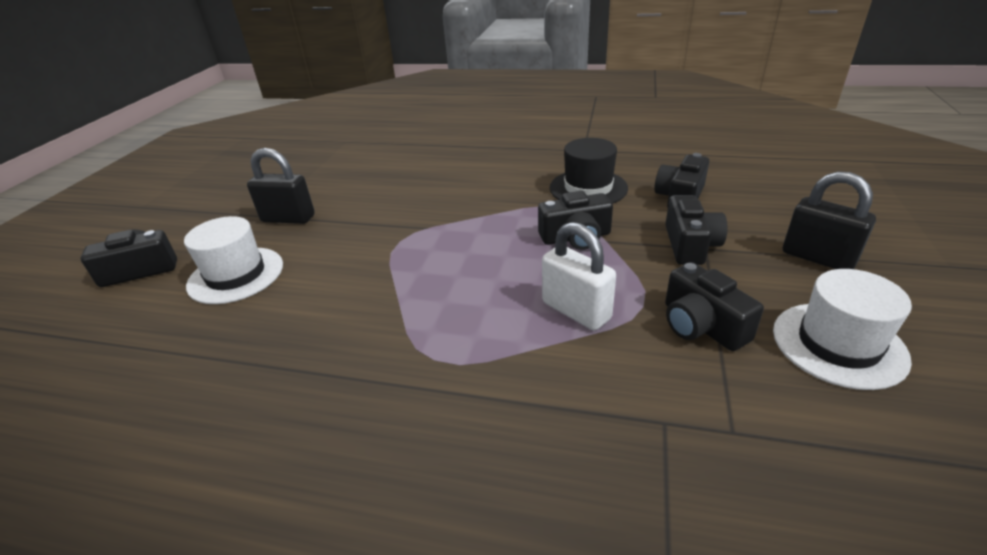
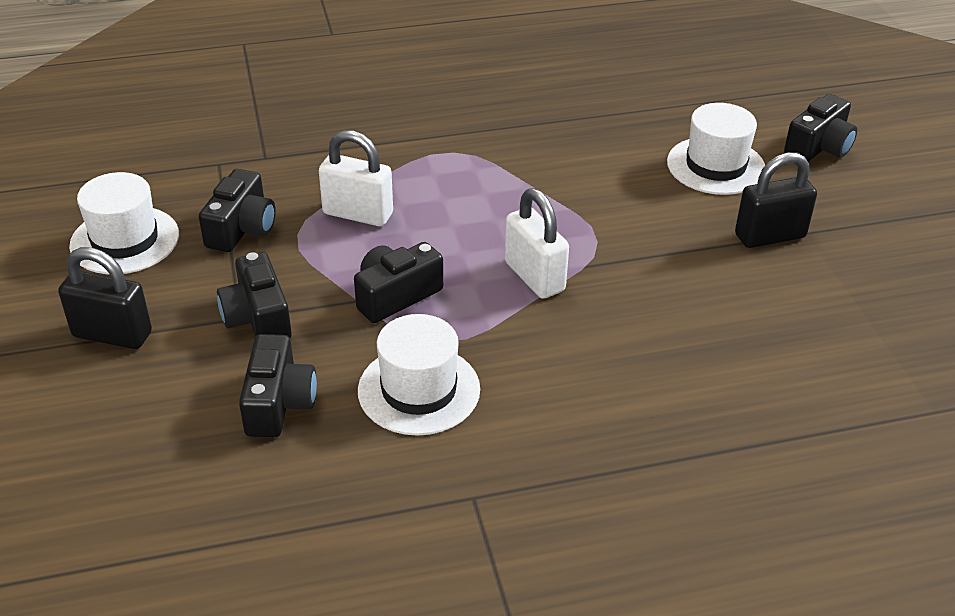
camera: 150 degrees right, 5 degrees up
(467, 228) = (534, 277): none -> white padlock
(588, 188) = (419, 390): black hat -> white hat
(701, 325) = (242, 228): black camera -> black camera turned 75 degrees clockwise

